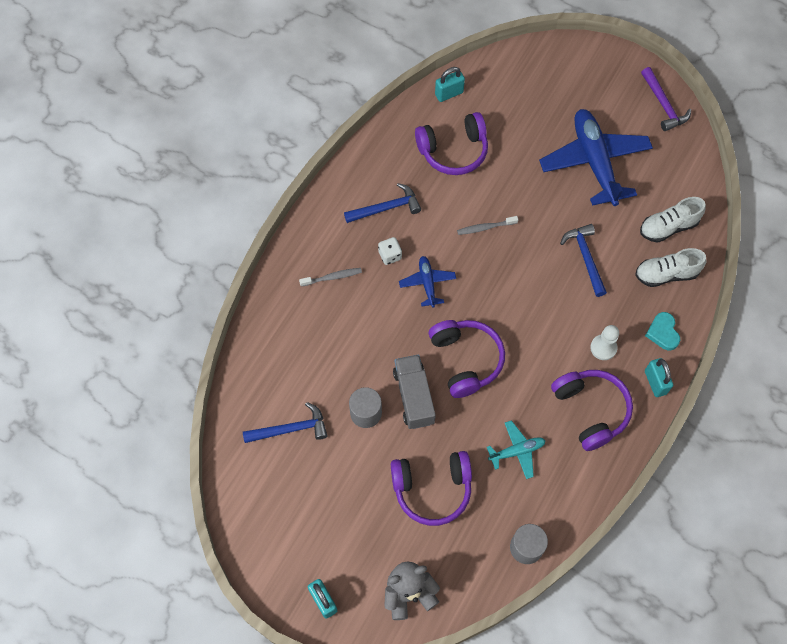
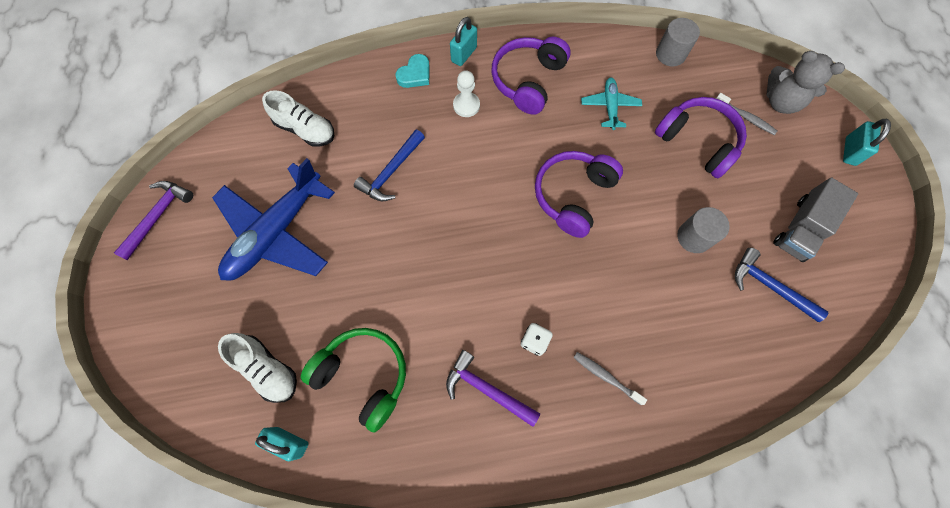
camera: 130 degrees left, 5 degrees up
(386, 208) = (487, 389): blue hammer -> purple hammer
(414, 397) = (643, 211): grey truck -> grey truck (800, 228)
(427, 283) = (532, 283): blue plane -> none
(453, 151) = (363, 376): purple headphones -> green headphones
(485, 227) = (429, 276): grey toothbrush -> grey toothbrush (746, 117)
(516, 451) = (610, 106): turquoise plane -> turquoise plane turned 60 degrees clockwise
(666, 274) = (356, 103): white shoe -> white shoe (267, 369)

